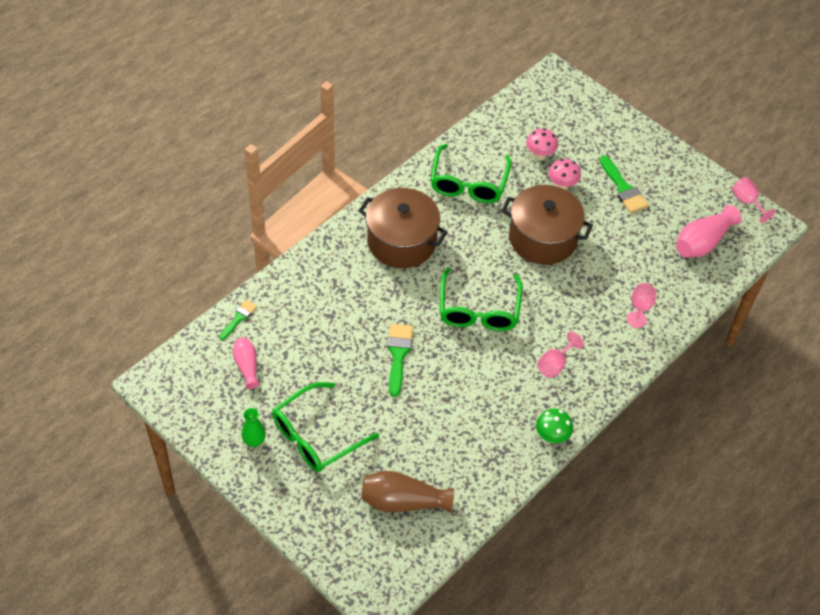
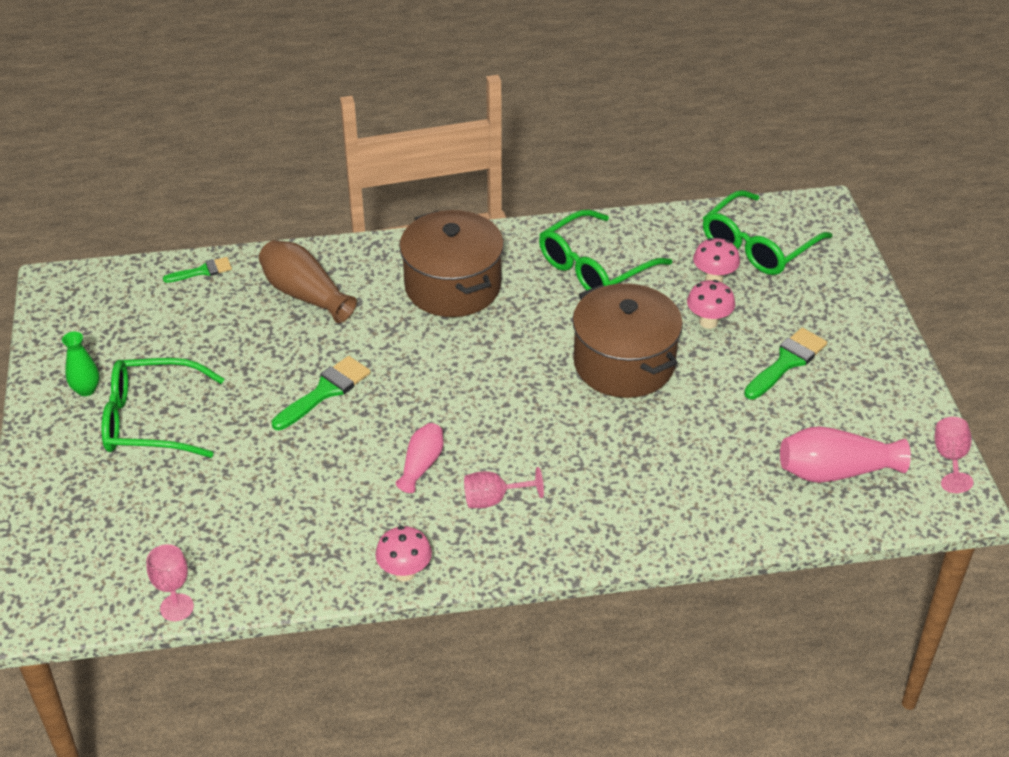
camera: 40 degrees right, 10 degrees down
(247, 366) = (159, 318): pink vase -> pink vase (421, 465)
(403, 501) = (164, 537): brown vase -> brown vase (305, 294)
(479, 309) = (466, 395): green glasses -> green glasses (758, 245)
(551, 436) = (405, 572): green mushroom -> pink mushroom
(623, 188) = (787, 362): green brush -> green brush turned 150 degrees counterclockwise
(636, 319) = (651, 508): pink goblet -> pink goblet (177, 607)

